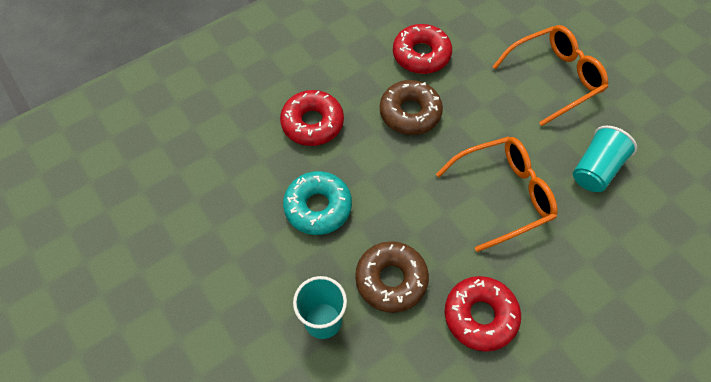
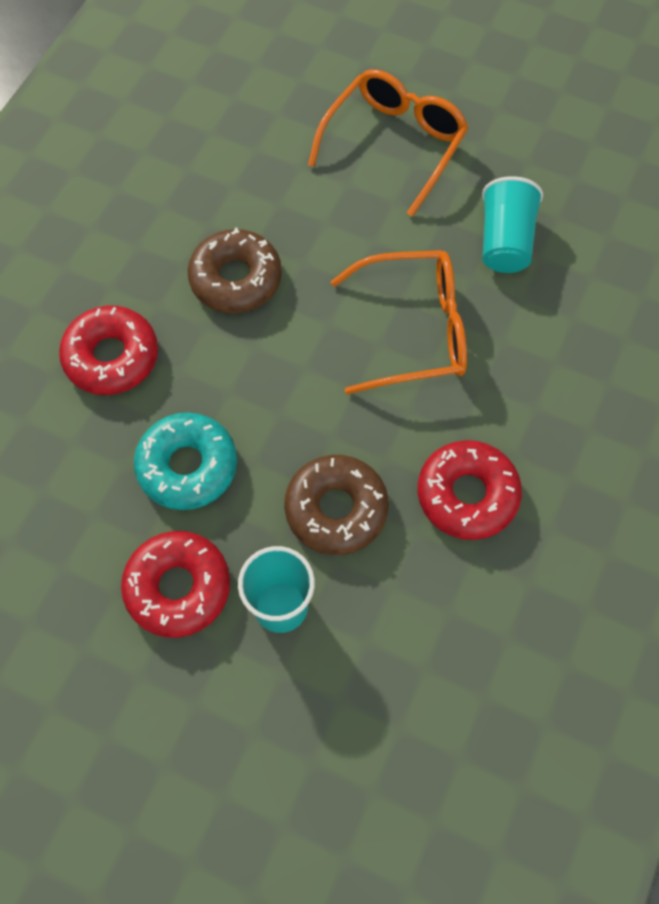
camera: 30 degrees left, 5 degrees up
(421, 55) = (205, 191): red donut -> red donut (178, 587)
(502, 195) = (412, 330): orange glasses -> orange glasses turned 45 degrees clockwise

